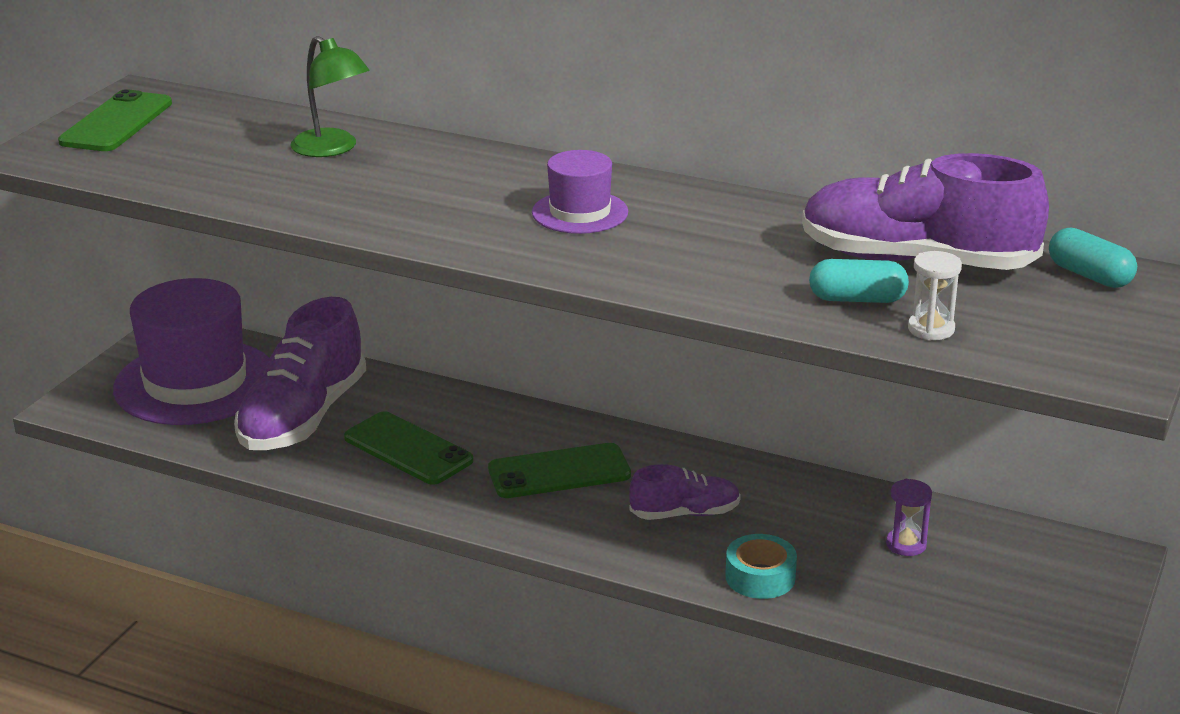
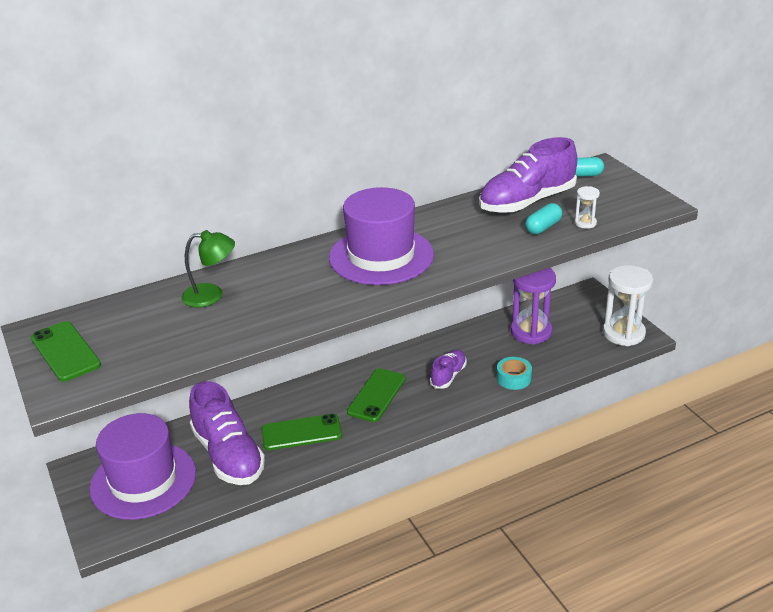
camera: 50 degrees left, 5 degrees up
(580, 212) = (381, 256): purple hat -> purple hat, size x1.97
(906, 544) = (531, 332): purple hourglass -> purple hourglass, size x2.15
(1046, 645) = (623, 333): none -> white hourglass

